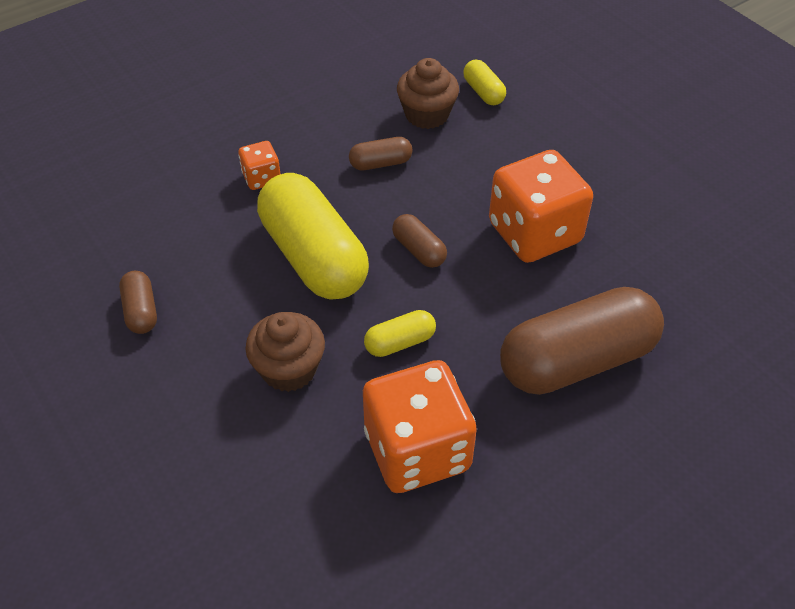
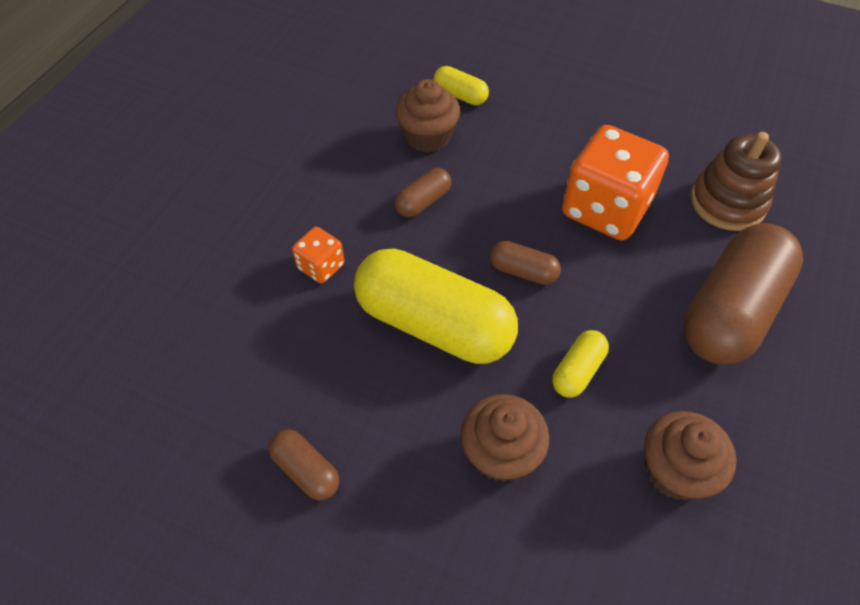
camera: 30 degrees left, 5 degrees up
(417, 450) = (675, 470): orange dice -> brown cupcake
(657, 275) = (727, 202): none -> brown stacking toy

